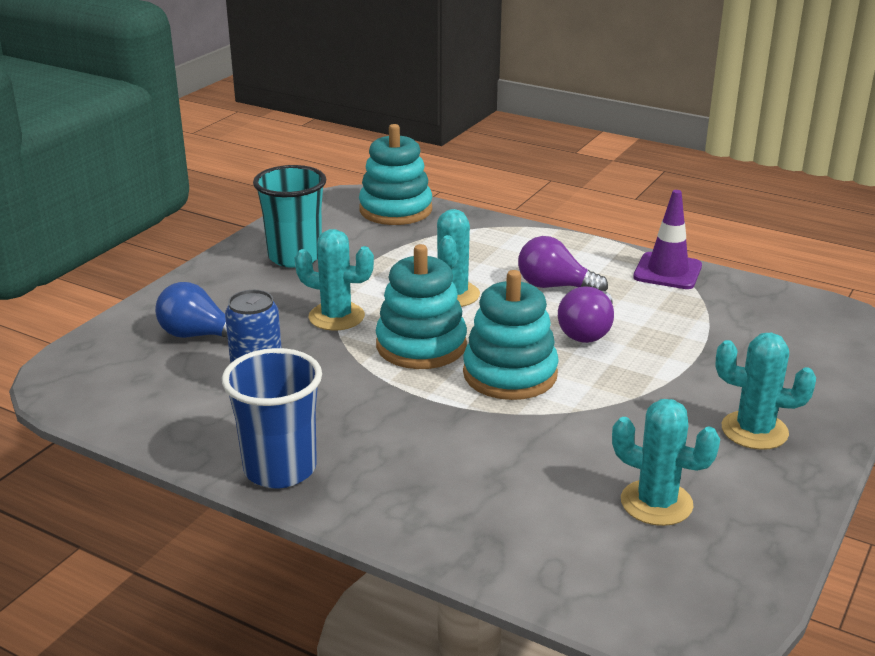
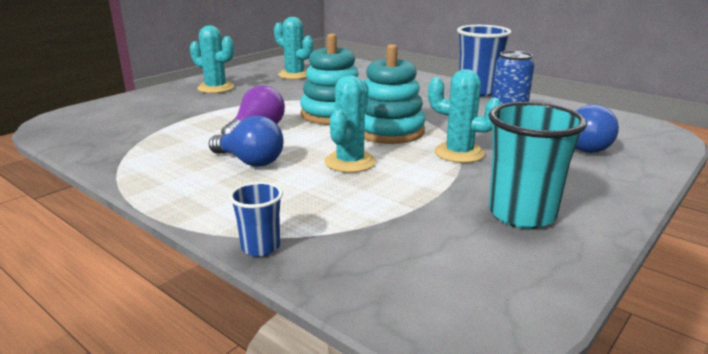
camera: 170 degrees left, 5 degrees down
(395, 210) = (387, 283): turquoise stacking toy -> none
(486, 221) = (260, 247): none -> blue cup
(554, 286) = (250, 161): purple light bulb -> blue light bulb
(667, 271) = (128, 166): purple traffic cone -> none

